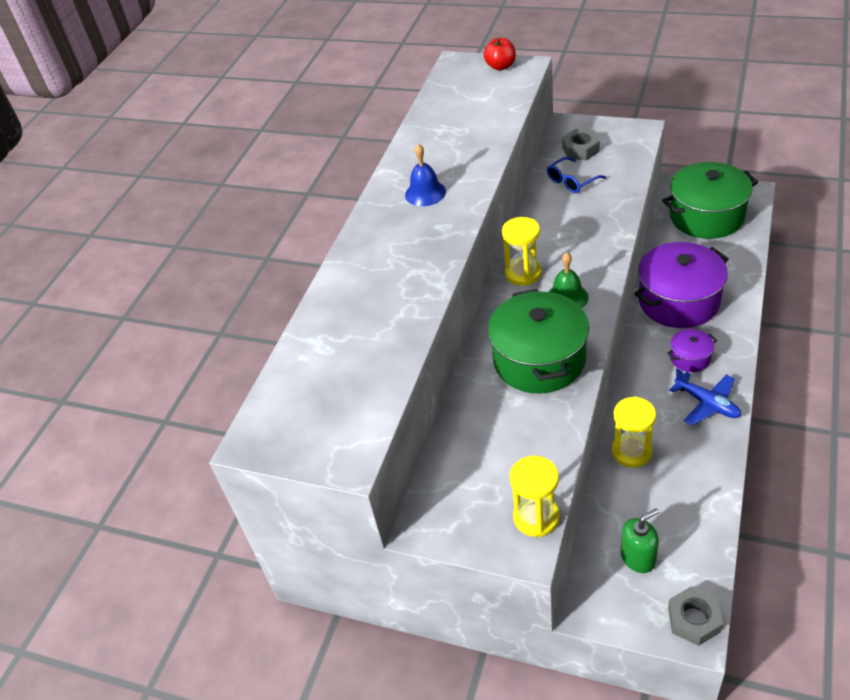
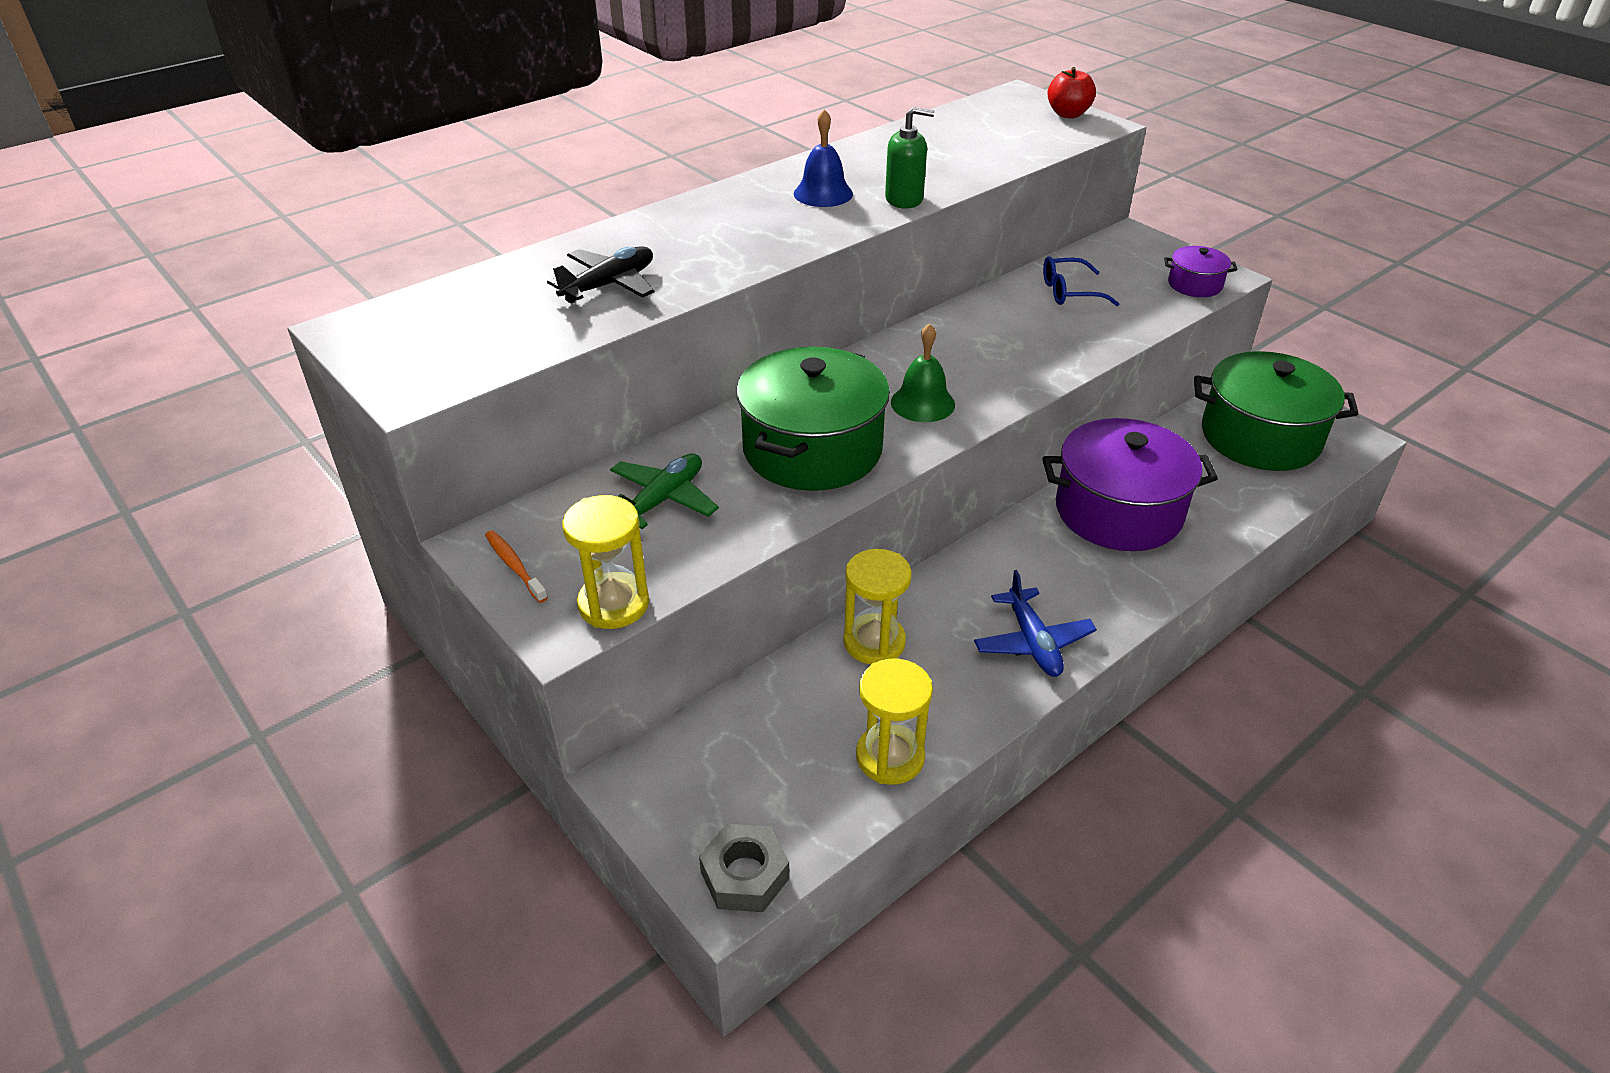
camera: 25 degrees right, 5 degrees down
(376, 324) = (609, 285): none -> black plane
(457, 529) = (514, 566): none -> orange toothbrush
(492, 439) = (662, 500): none -> green plane
(523, 273) = (898, 356): yellow hourglass -> yellow hourglass (890, 757)
(580, 149) = (1119, 265): grey nut -> none
(638, 558) = (753, 762): green soap dispenser -> green soap dispenser (904, 199)
(690, 358) = (1065, 580): purple pot -> purple pot (1195, 285)

